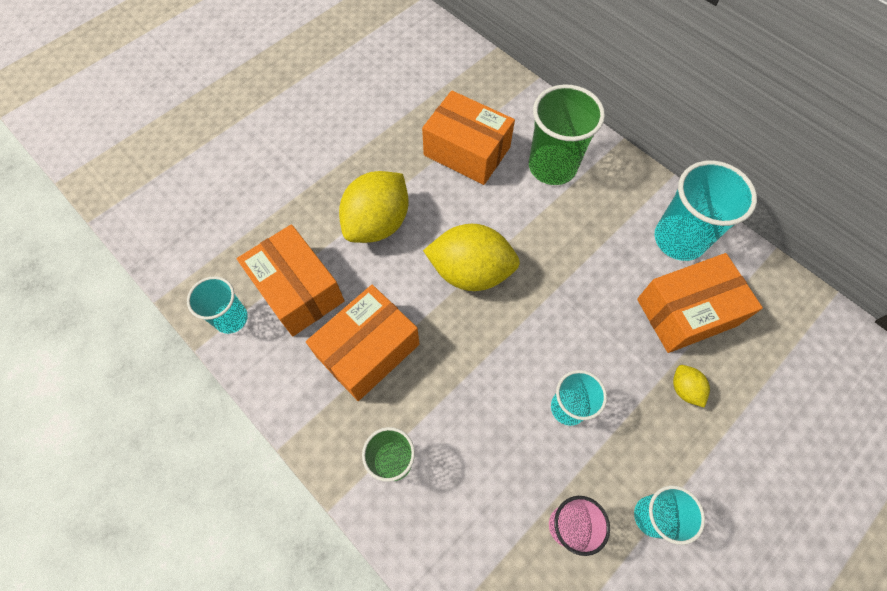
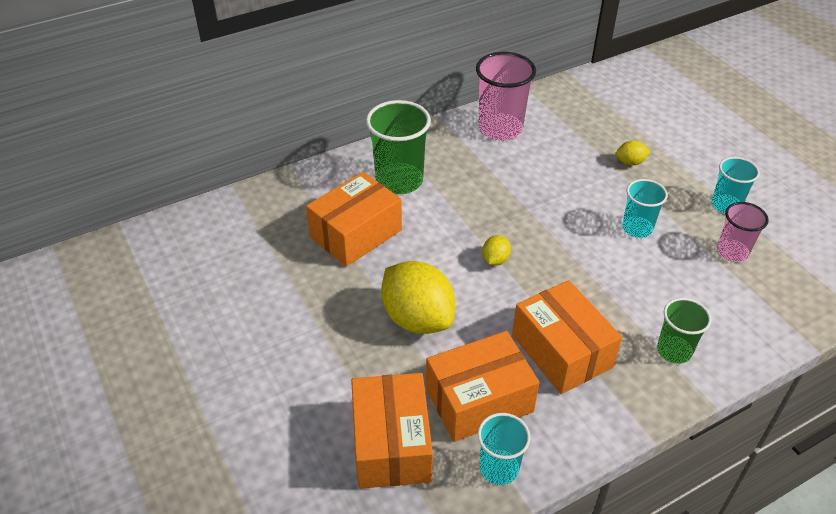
camera: 75 degrees left, 20 degrees down
(470, 272) = (495, 260): yellow lemon -> yellow lemon, size x0.45
(679, 239) = (500, 129): turquoise cup -> pink cup
(686, 312) = (566, 143): orange box -> orange box (391, 444)

